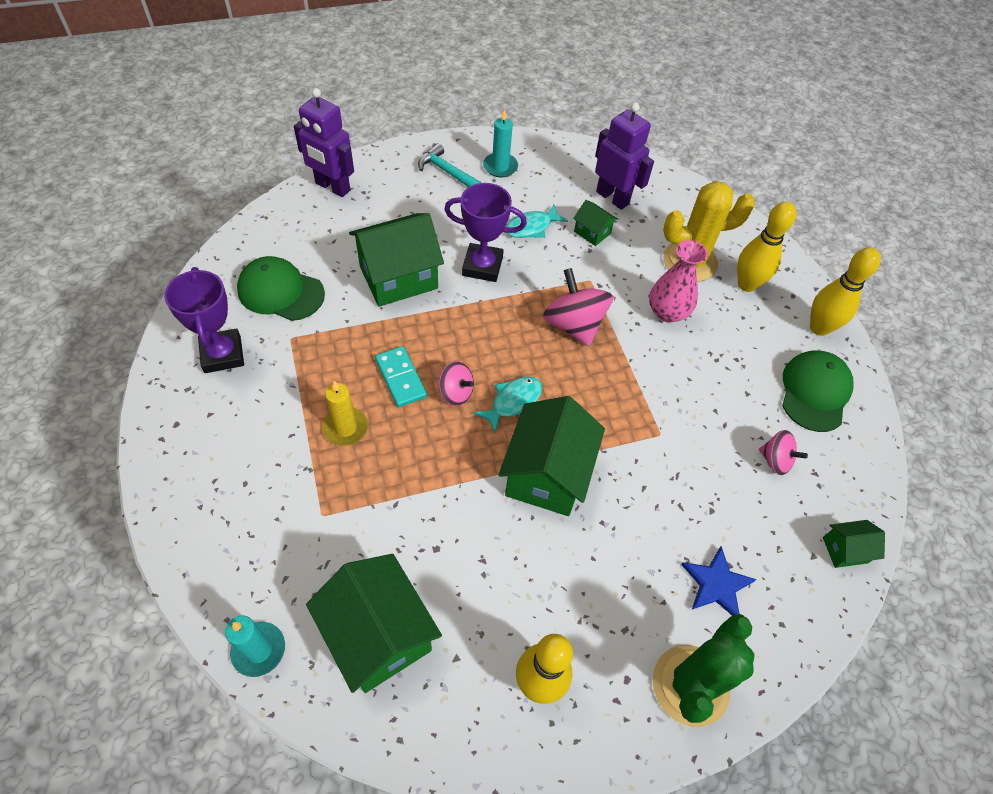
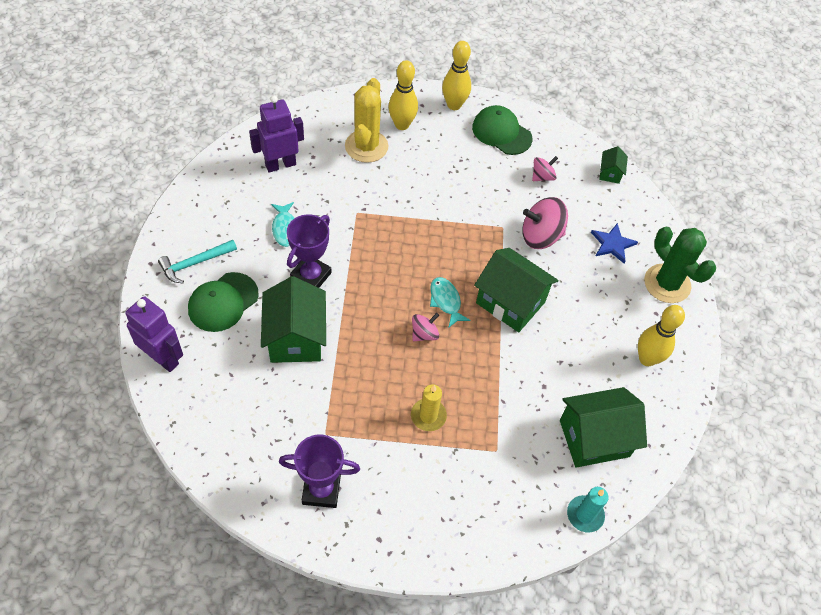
camera: 70 degrees left, 0 degrees up
(280, 292) = (271, 430): green cap -> green cap (223, 302)
(332, 187) = (163, 358): purple robot -> purple robot turned 105 degrees counterclockwise
(401, 378) = (397, 366): turquoise domino -> none
(500, 167) = (205, 225): turquoise candle -> none
(574, 325) = (393, 239): pink spinning top -> pink spinning top (540, 236)
(592, 232) = (310, 192): green house -> none
(667, 312) = (406, 180): pink vase -> none

